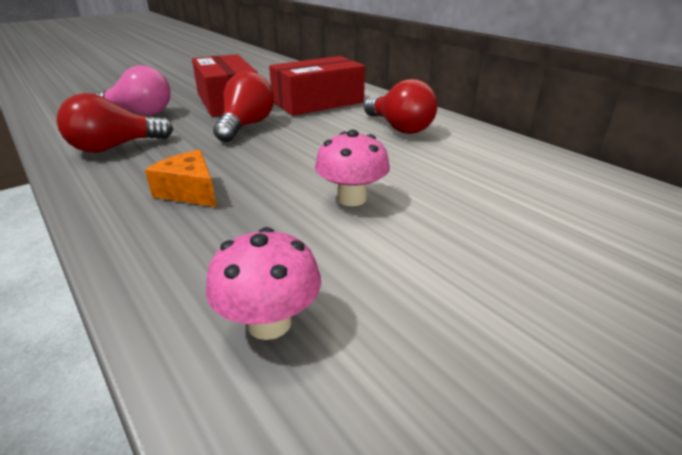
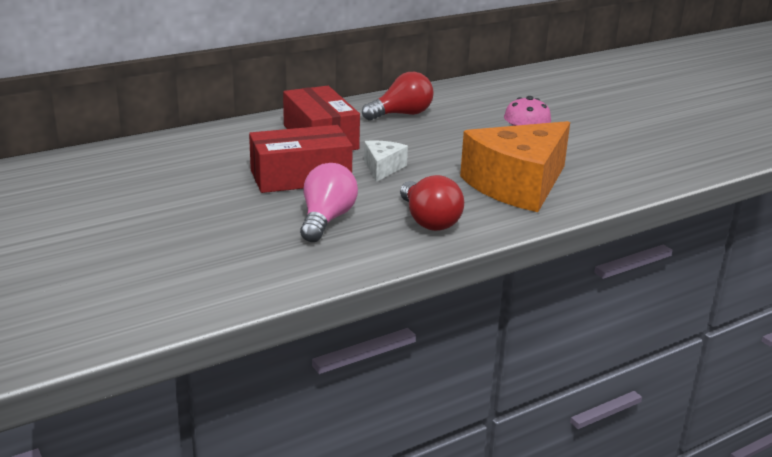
camera: 85 degrees left, 5 degrees down
(189, 191) = (517, 185): orange cheese -> orange cheese, size x2.24
(246, 126) = (382, 168): red light bulb -> white cheese
(269, 323) = (642, 163): pink mushroom -> none

